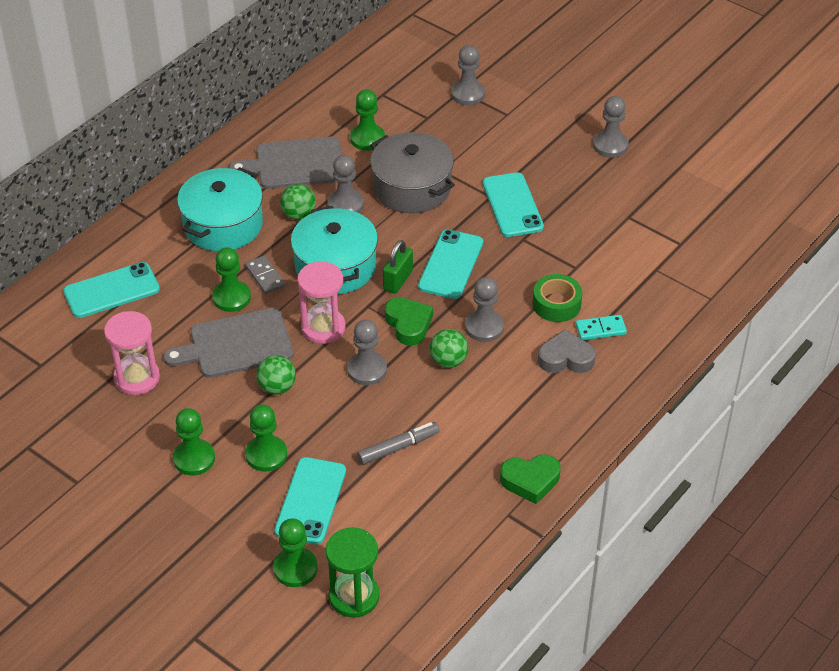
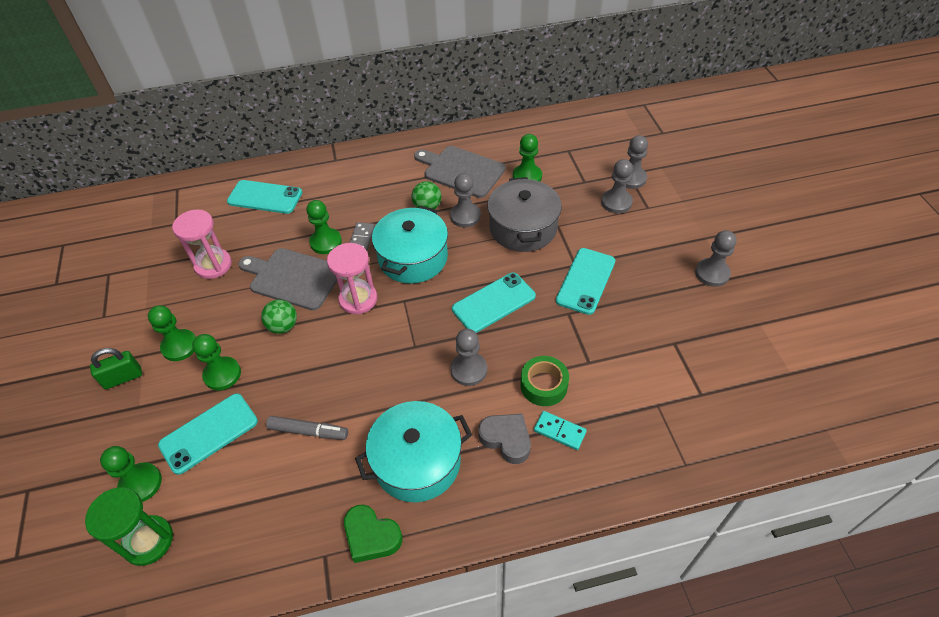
camera: 40 degrees right, 5 degrees up
(223, 225) = (374, 189): turquoise pot -> turquoise pot (417, 461)
(367, 370) = (352, 351): grey pawn -> grey pawn (616, 202)
(398, 280) = (444, 293): green padlock -> green padlock (123, 378)
(408, 324) = (417, 332): green heart -> none
(448, 361) = (415, 381): green ball -> none

